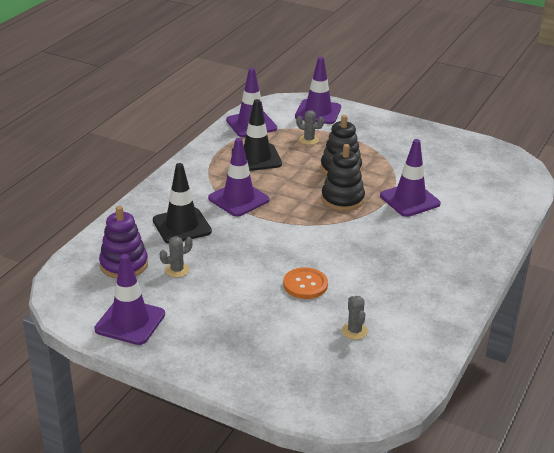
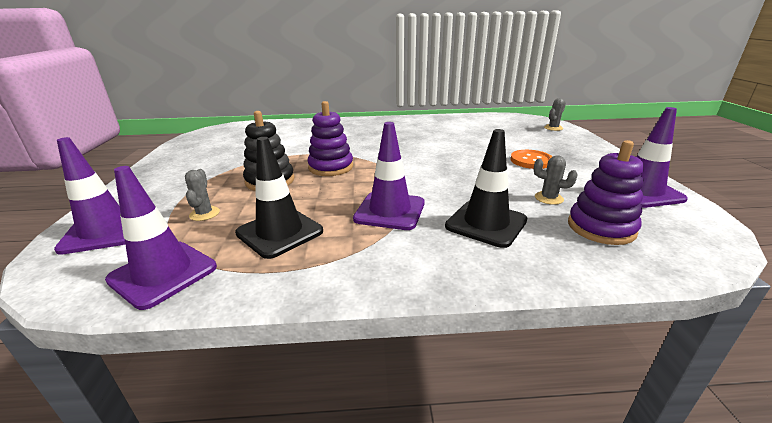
camera: 120 degrees left, 5 degrees down
(305, 285) = (468, 151): orange button -> orange button (531, 161)
(342, 199) = (331, 167): black stacking toy -> purple stacking toy
(354, 331) = (484, 131): grey cactus -> grey cactus (553, 128)
(409, 200) = (305, 147): purple traffic cone -> none

